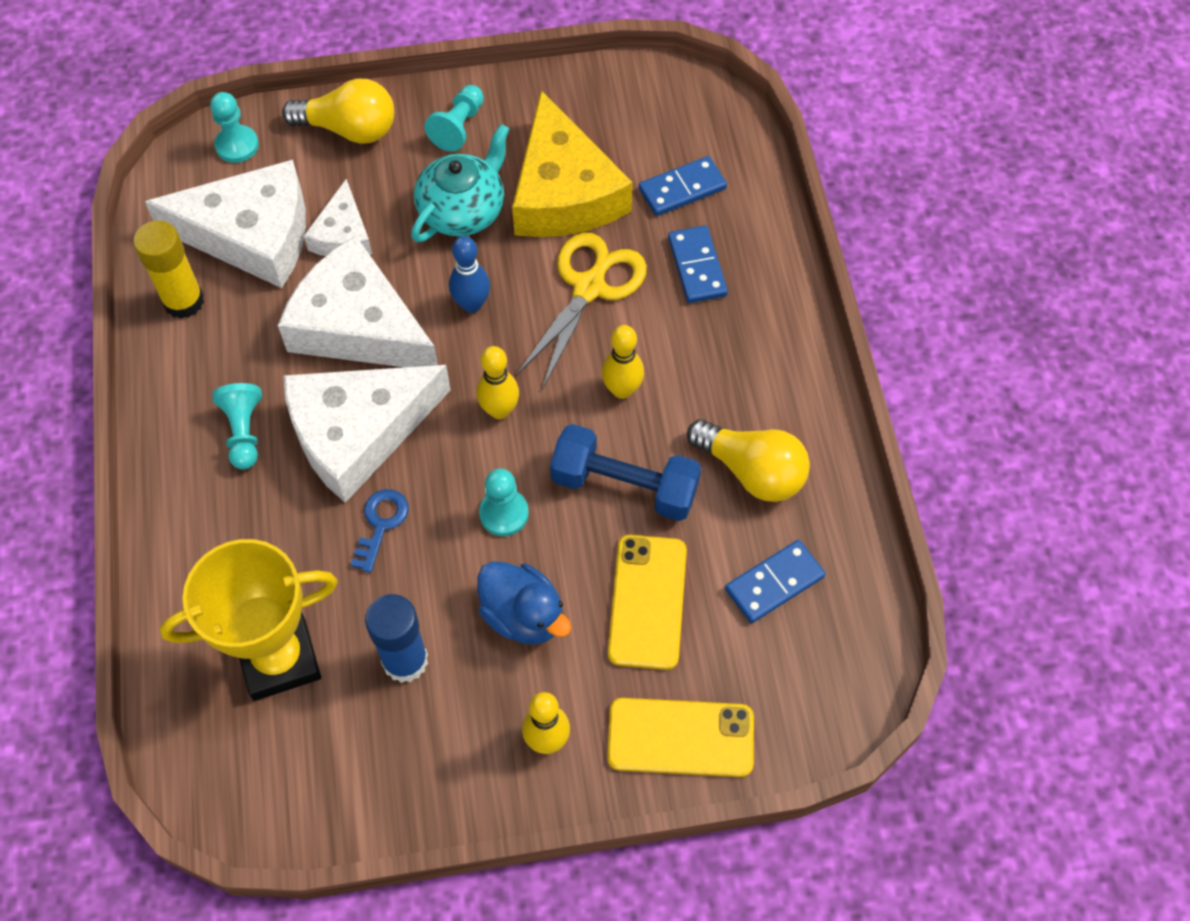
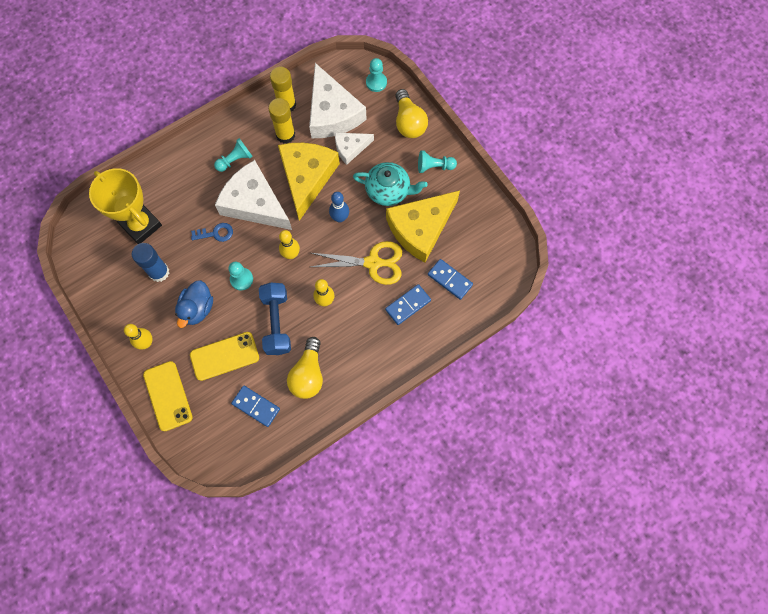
camera: 65 degrees right, 10 degrees up
(246, 327) = (285, 135): none -> yellow glue stick
(358, 326) = (306, 177): white cheese -> yellow cheese

